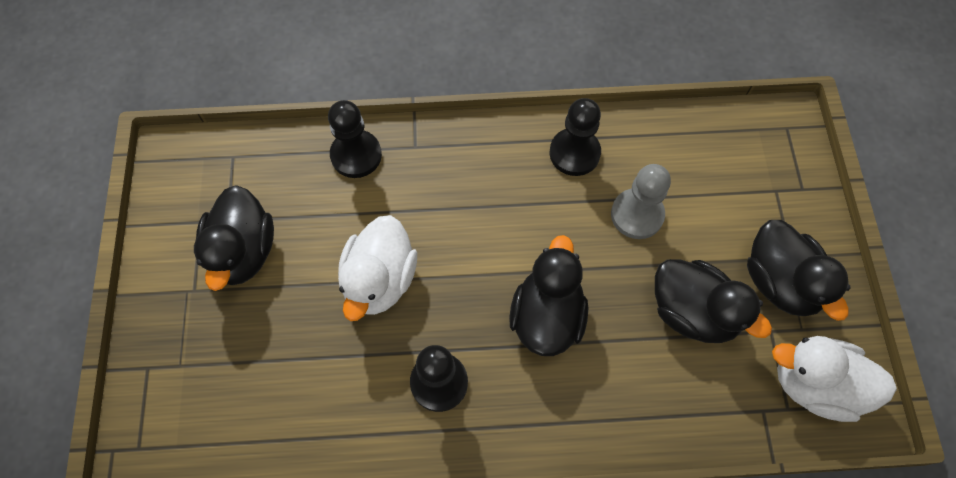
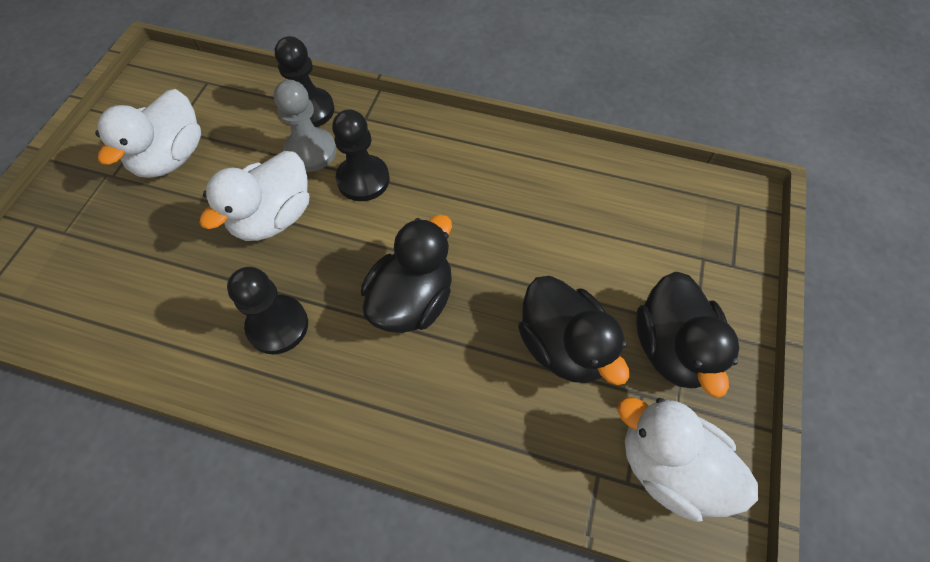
camera: 20 degrees right, 5 degrees down
(243, 252) = (171, 157): black duck -> white duck
(574, 153) = (510, 165): black pawn -> black pawn (363, 180)
(637, 215) = (546, 236): grey pawn -> grey pawn (310, 151)

